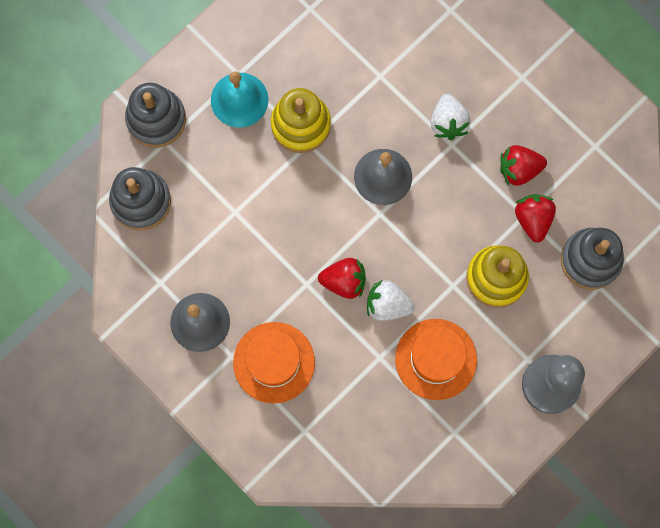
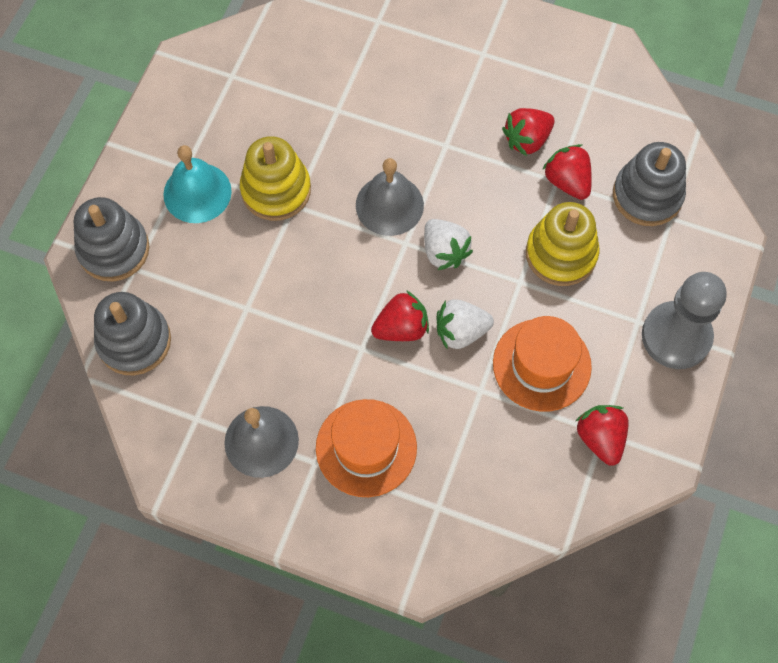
camera: 25 degrees left, 10 degrees down
(448, 123) = (430, 125): white strawberry -> white strawberry (444, 252)
(450, 436) = (600, 438): none -> red strawberry

